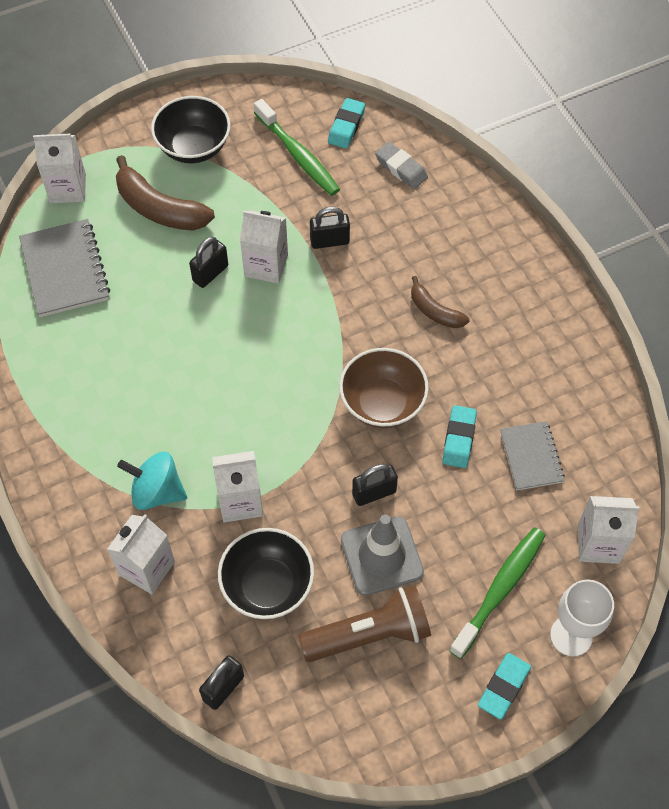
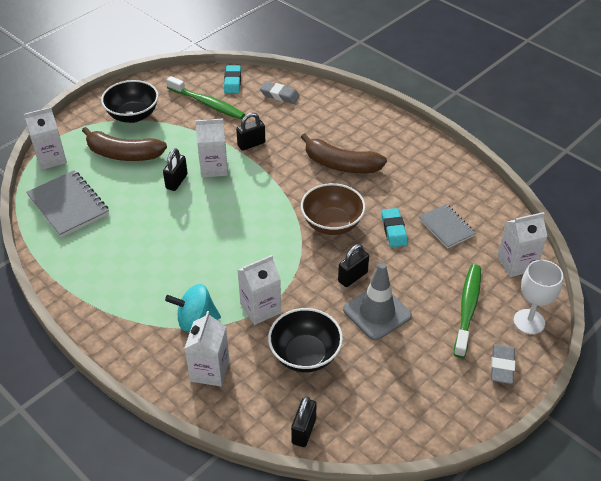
camera: 20 degrees left, 15 degrees down
(369, 634) = (393, 363): brown flashlight -> none
(435, 311) = (341, 164): brown banana -> brown banana, size x1.72
(503, 687) = (502, 366): turquoise eraser -> grey eraser

